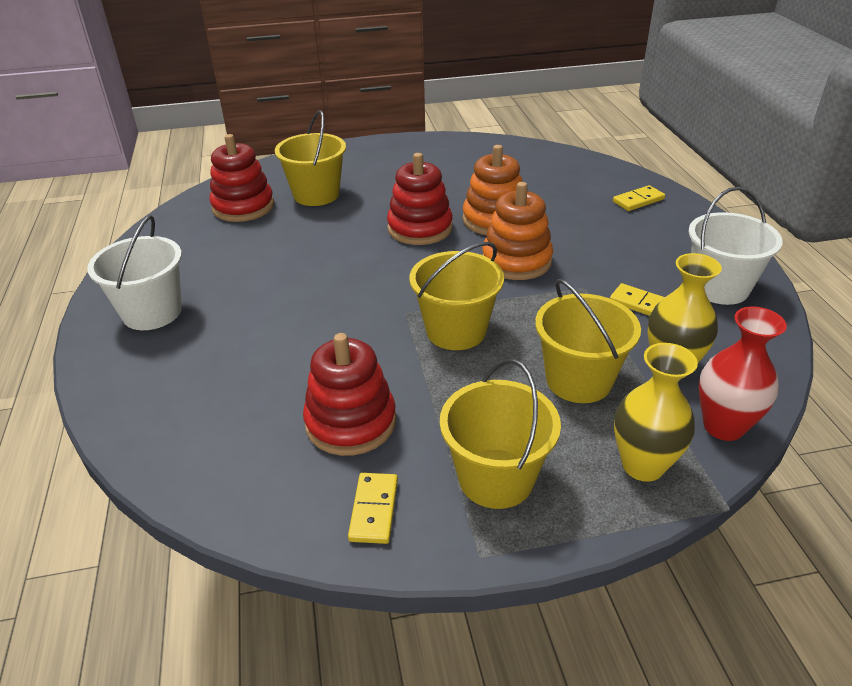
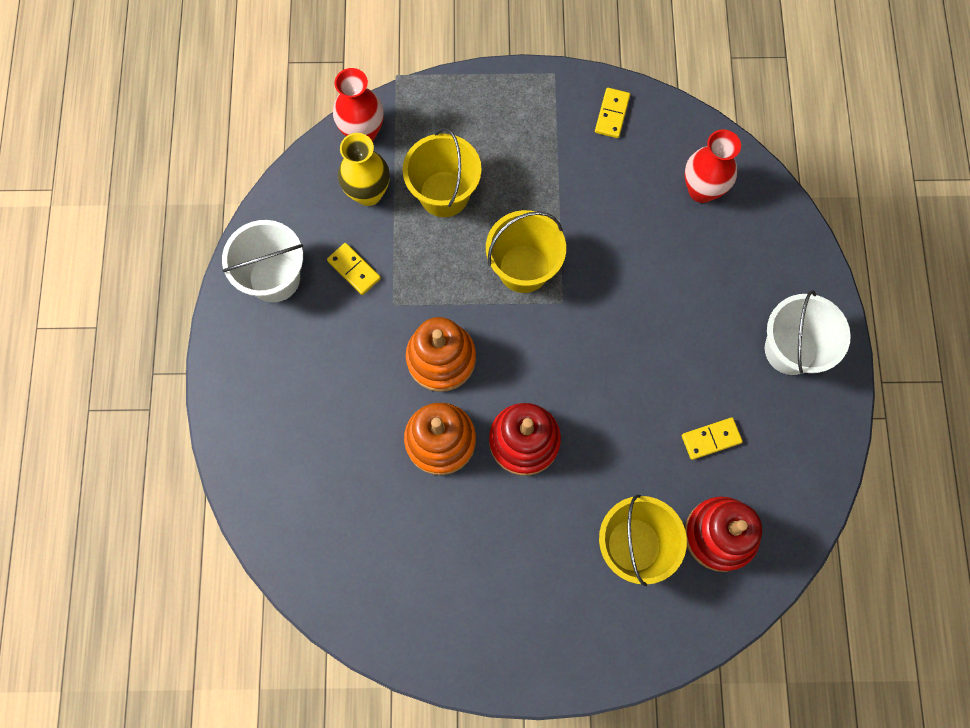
camera: 170 degrees left, 35 degrees up
(237, 436) = (702, 190): none -> red vase
(351, 422) = (620, 187): red stacking toy -> none
(496, 478) = (530, 122): yellow bucket -> none
(638, 200) = (269, 445): yellow domino -> yellow domino (711, 439)
(643, 465) = (433, 113): yellow vase -> none

